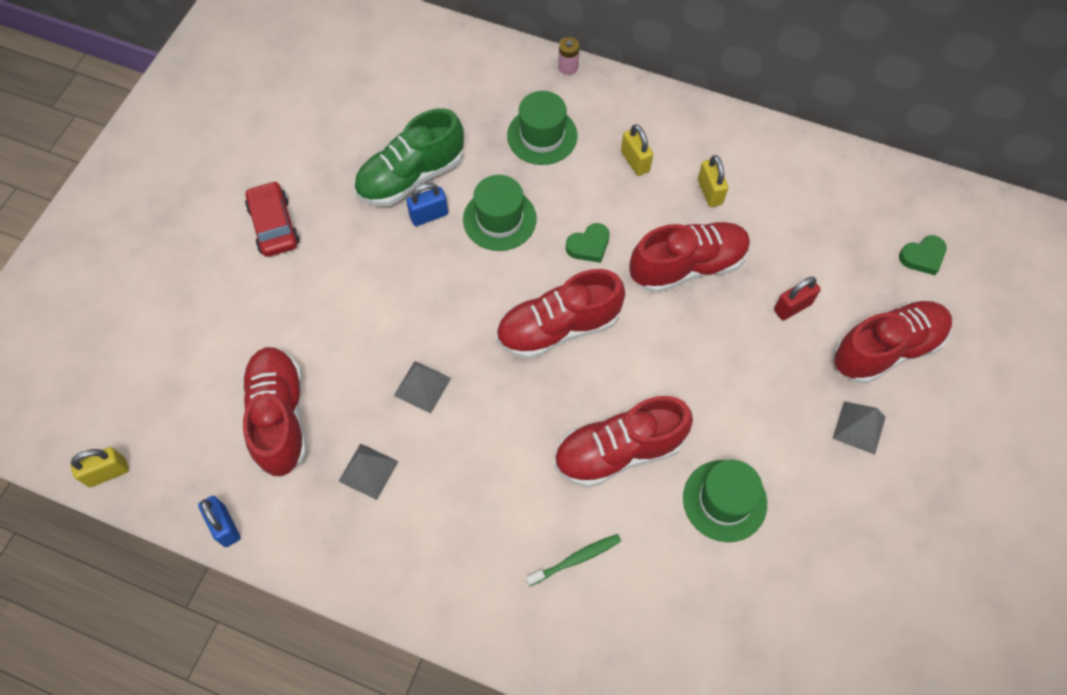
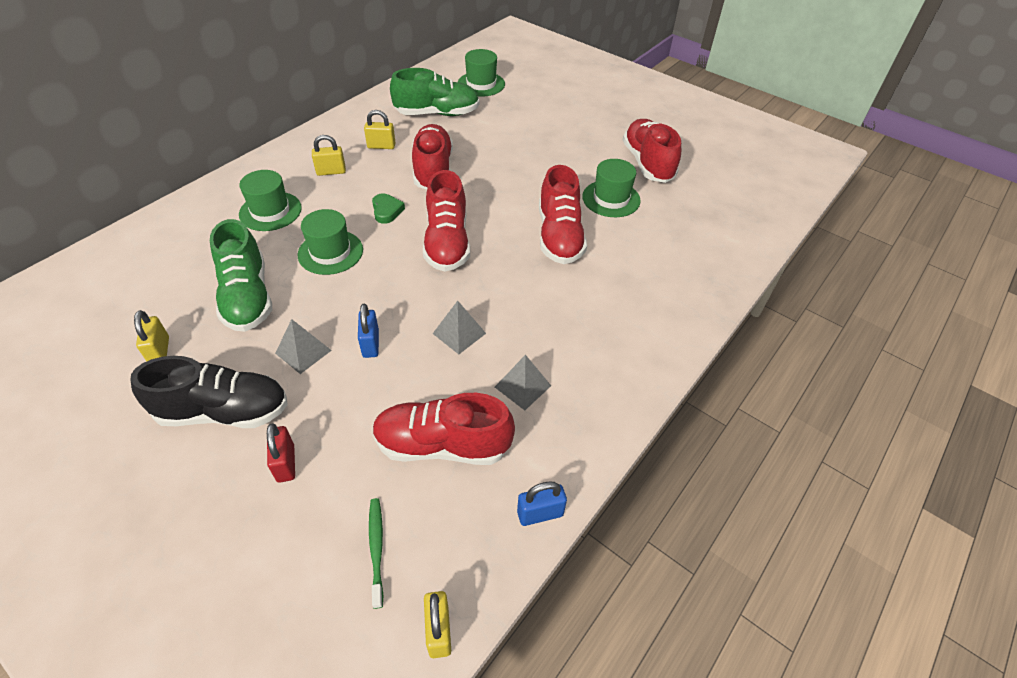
camera: 75 degrees left, 15 degrees down
(274, 225) = (224, 411): red car -> black shoe
(325, 143) = (160, 351): none -> yellow padlock
(429, 215) = (296, 294): blue padlock -> blue padlock (370, 344)
(568, 67) = (218, 183): pink battery -> none
(576, 559) = (634, 277): green toothbrush -> green toothbrush (376, 549)
(792, 307) = (488, 137): red padlock -> red padlock (285, 463)
(815, 228) = (437, 113): none -> green shoe
(859, 427) = (580, 135): grey pyramid -> grey pyramid (303, 351)
(886, 349) = (534, 112): red shoe -> red shoe (647, 163)
(922, 257) = (481, 84): green heart -> green hat

